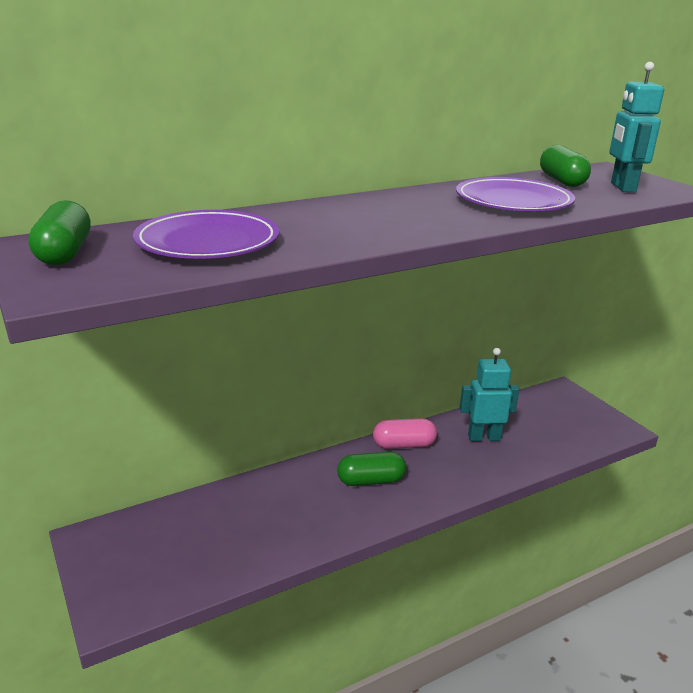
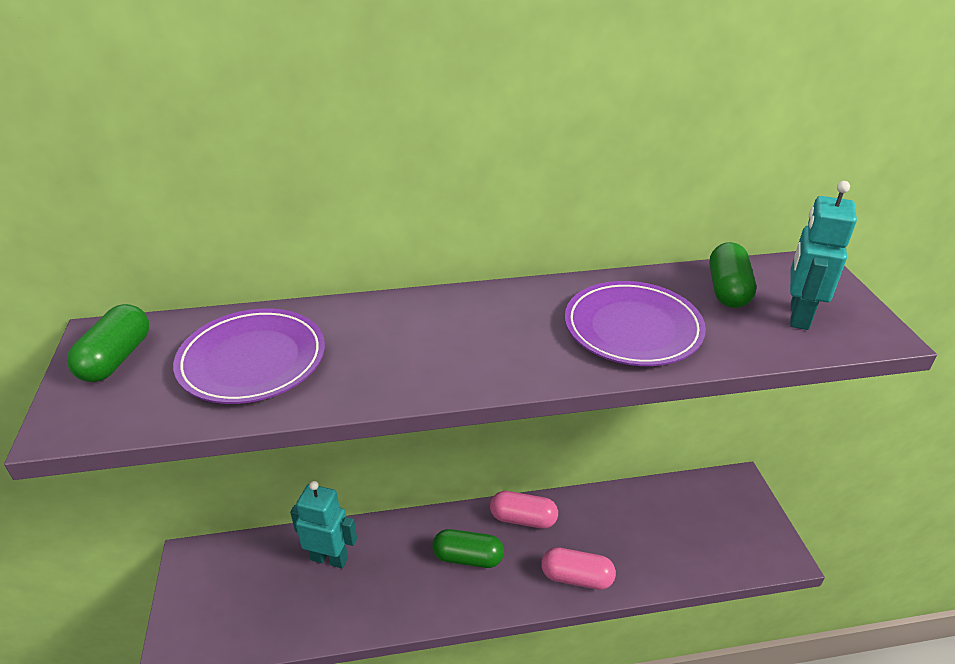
camera: 20 degrees right, 10 degrees up
(473, 474) = (576, 577): none -> pink capsule
(484, 437) = (614, 529): turquoise robot -> turquoise robot (329, 558)

